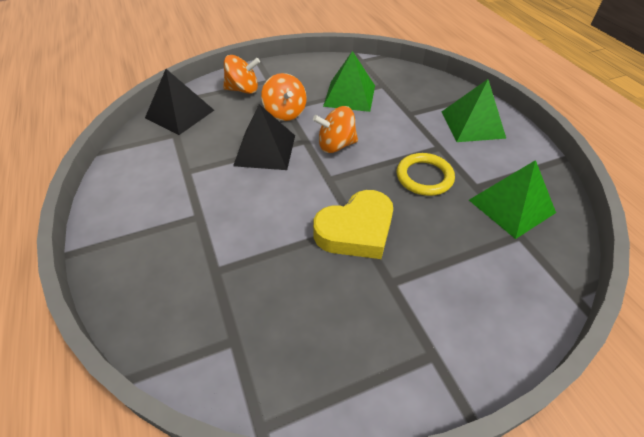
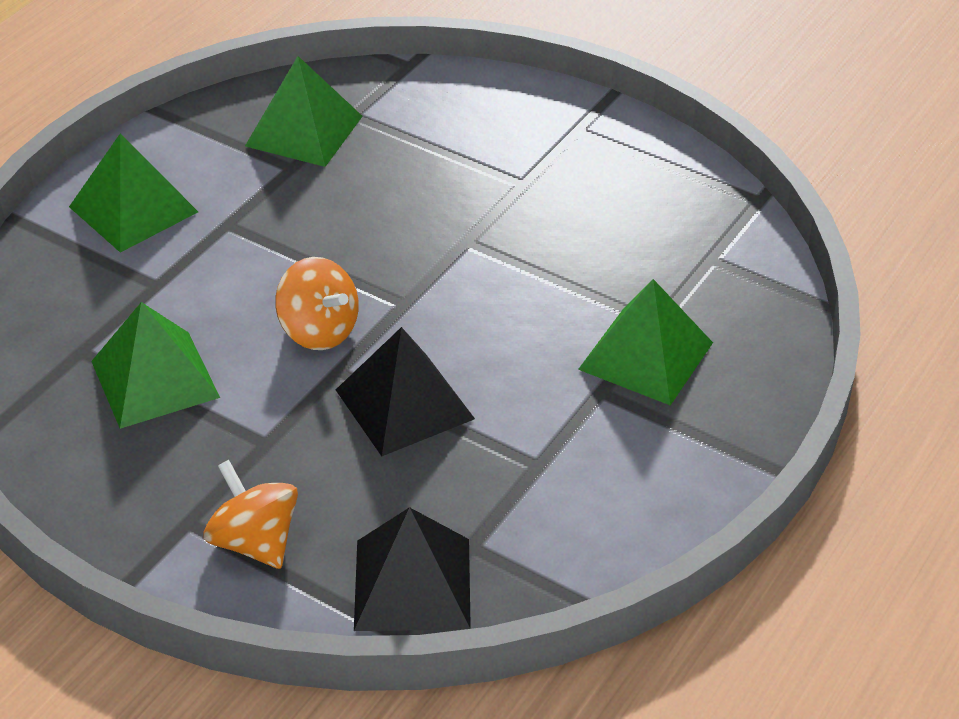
camera: 125 degrees left, 5 degrees down
(199, 249) = (645, 355): none -> green pyramid
(285, 112) = (281, 436): orange spinning top -> none
(356, 230) = (474, 238): yellow heart -> none
(424, 177) = (313, 216): yellow ring -> none

